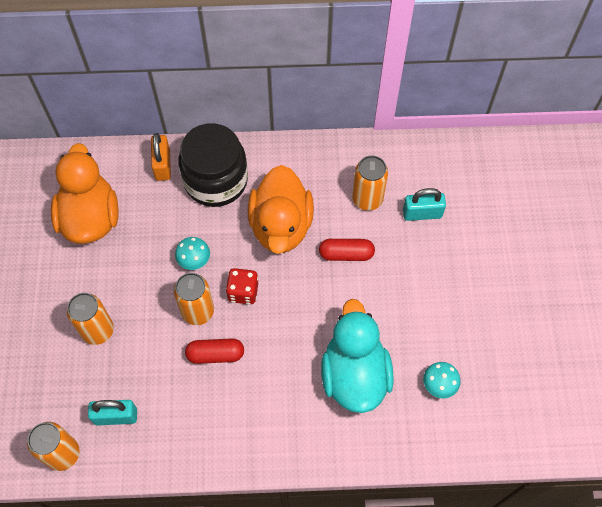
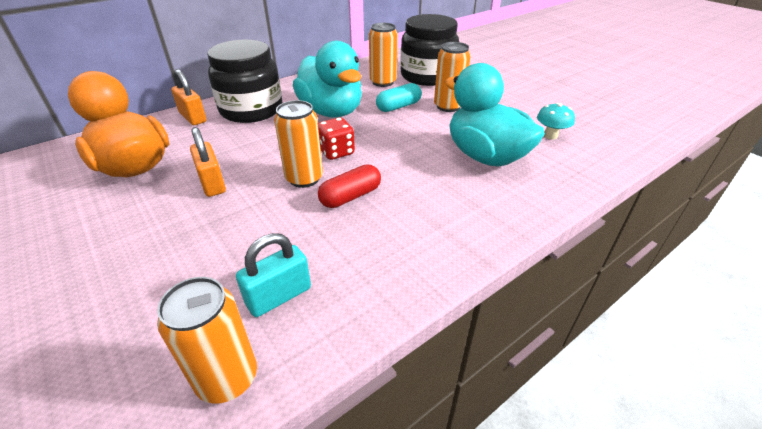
camera: 35 degrees left, 25 degrees down
(98, 330) = (197, 236): orange can -> orange can (448, 106)
(133, 275) = (212, 183): none -> orange padlock
(194, 261) = (271, 153): turquoise mushroom -> none
(281, 226) = (331, 111): orange duck -> turquoise duck
(346, 254) = (398, 106): red capsule -> turquoise capsule
(422, 213) = (427, 76): turquoise padlock -> black jar

